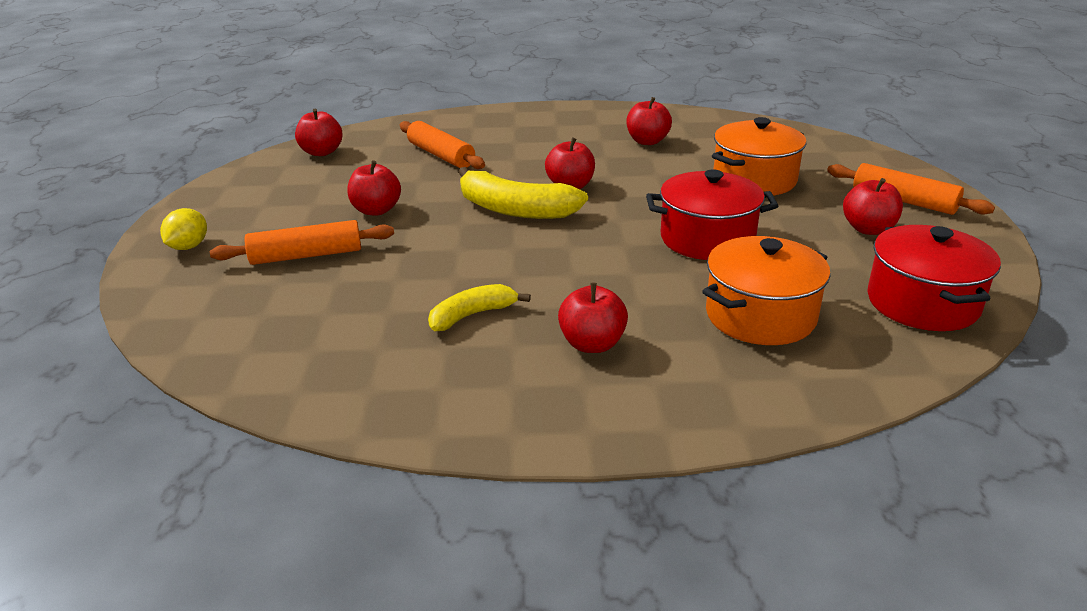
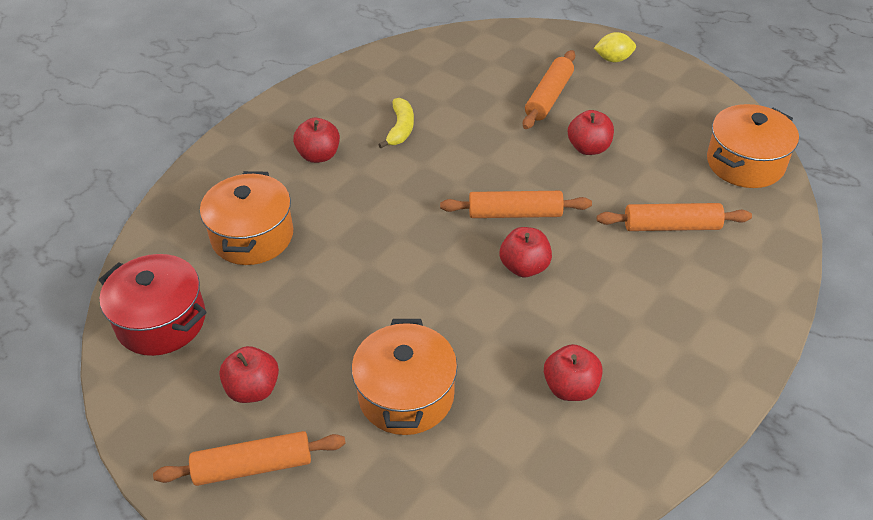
camera: 130 degrees right, 15 degrees up
(188, 247) = (613, 59): yellow lemon -> yellow lemon turned 60 degrees counterclockwise
(321, 152) = (745, 163): red apple -> orange pot
(515, 210) = (515, 213): yellow banana -> orange rolling pin
(707, 239) = (356, 283): red pot -> none

